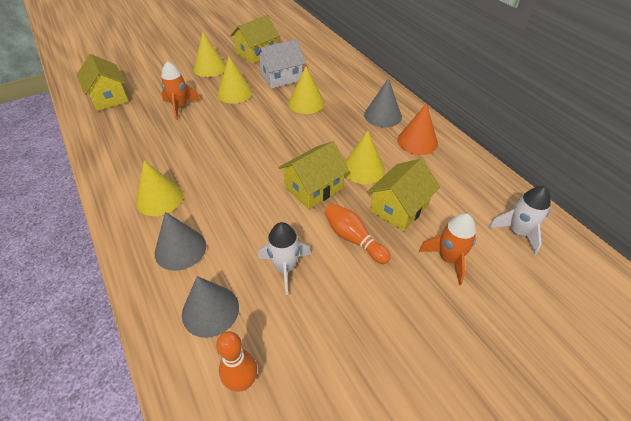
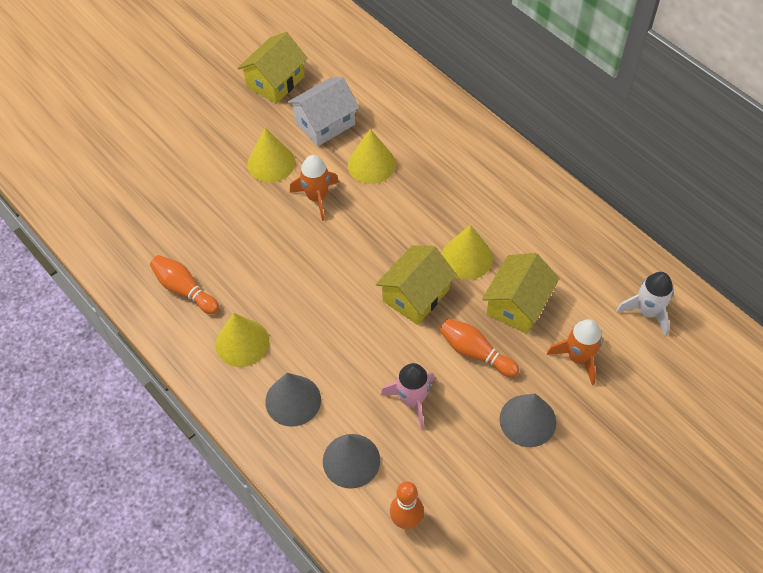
camera: 10 degrees left, 10 degrees up
(108, 97) = (103, 200): yellow house -> none
(134, 157) = (184, 290): none -> orange bowling pin
(180, 107) = (207, 200): orange rocket -> orange rocket (317, 197)
(210, 68) = (219, 122): yellow cone -> none
(285, 268) = (412, 400): white rocket -> pink rocket
(382, 115) = (474, 169): grey cone -> grey cone (527, 420)
(417, 141) = (523, 204): orange cone -> none

